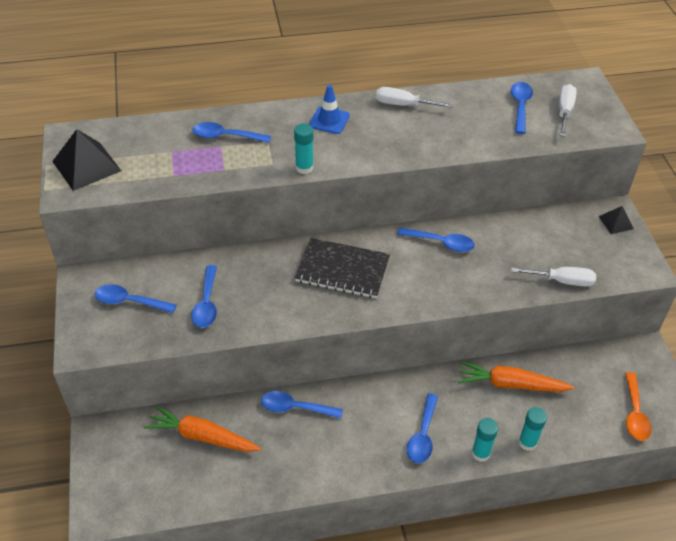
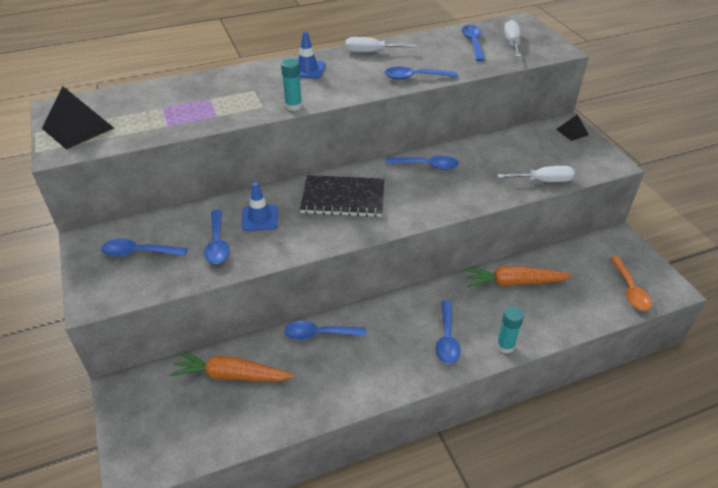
camera: 10 degrees left, 5 degrees down
(225, 136) = (213, 91): blue spoon -> blue spoon (414, 77)
(253, 281) = (260, 218): none -> blue traffic cone
(527, 442) = (544, 329): turquoise glue stick -> none

